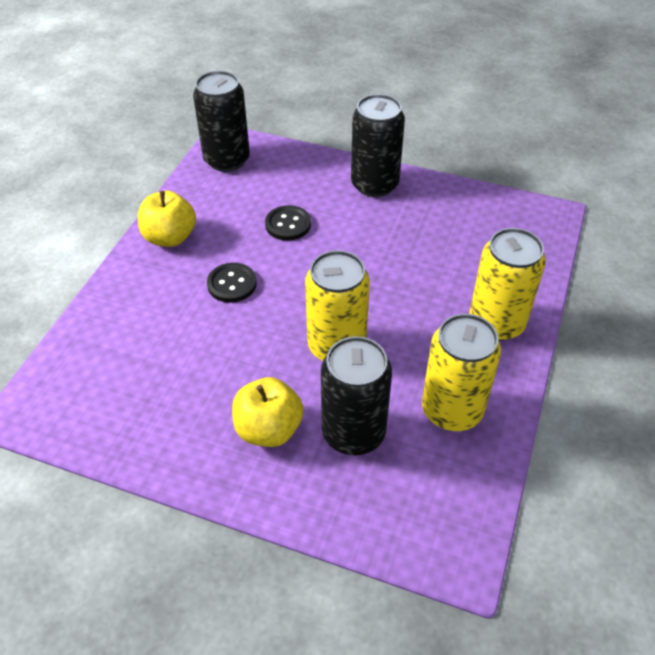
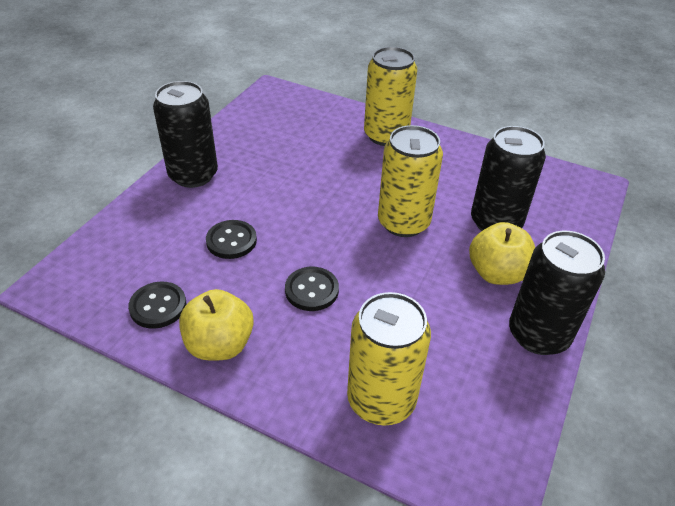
camera: 85 degrees left, 5 degrees down
(208, 197) = (158, 306): none -> black button
(227, 160) = (92, 285): black can -> black can (538, 334)
(452, 410) = (470, 170): yellow can -> yellow can (381, 400)

